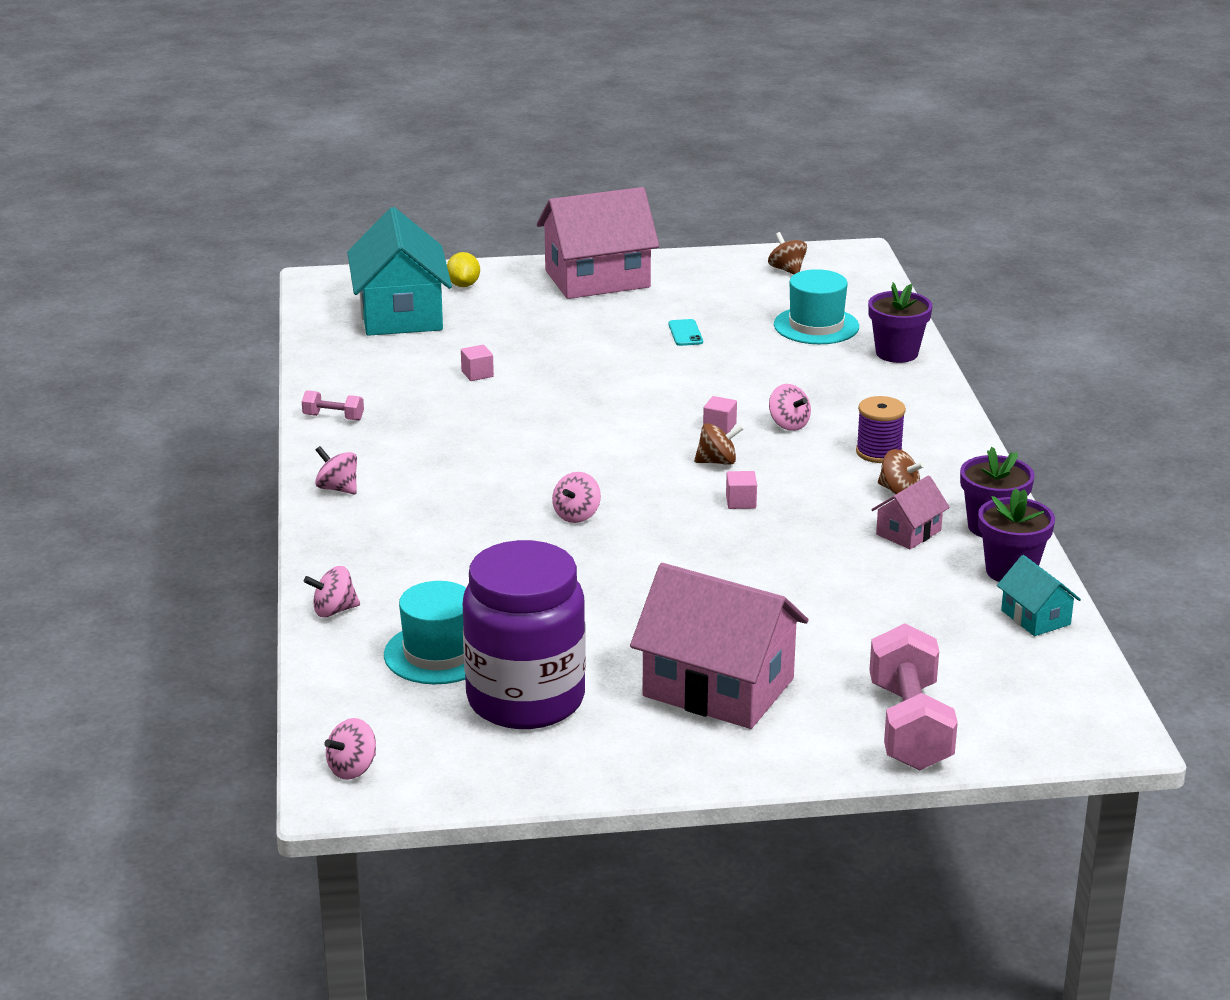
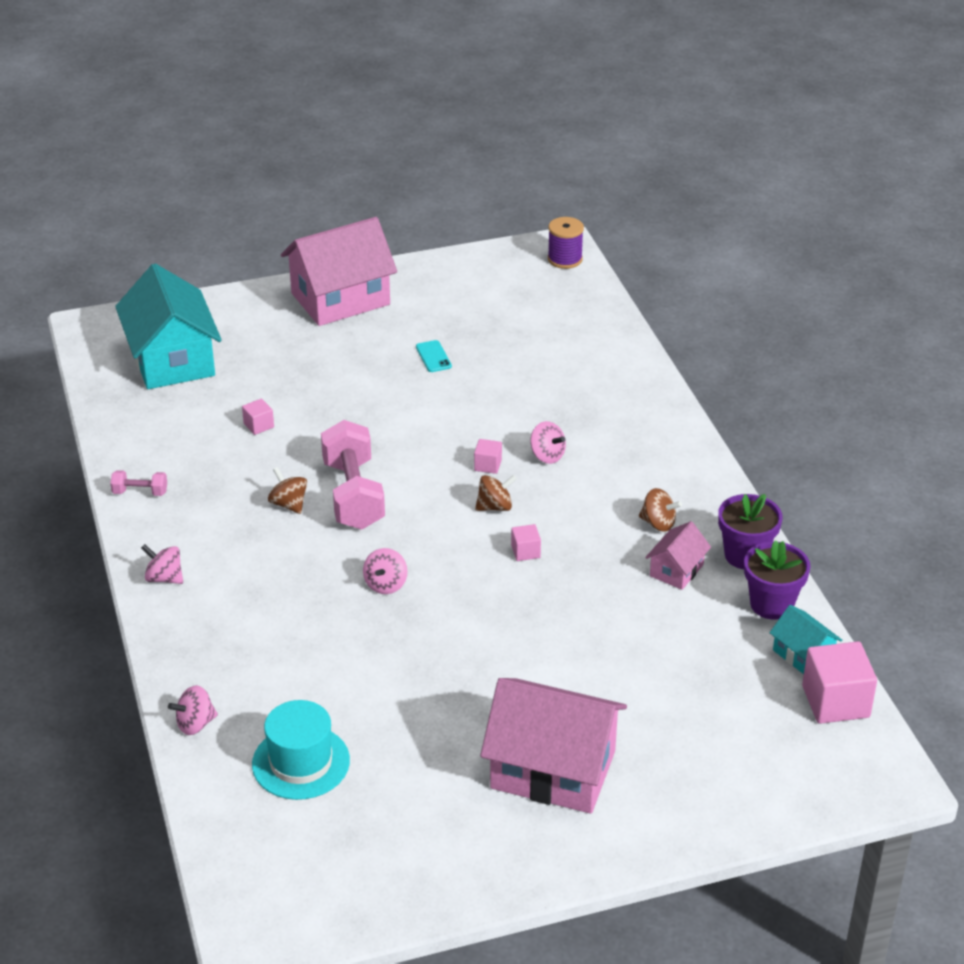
camera: 10 degrees left, 10 degrees up
(352, 769) = (256, 907): pink spinning top -> none
(463, 285) = (221, 318): yellow lemon -> none
(525, 700) = (389, 806): purple jar -> none
(787, 270) = (506, 271): brown spinning top -> brown spinning top (289, 504)
(816, 326) = (546, 336): turquoise hat -> none
(879, 452) = (631, 480): purple spool -> purple spool (565, 259)
(896, 353) = (622, 361): purple flower pot -> none
(909, 726) = (724, 792): pink dumbbell -> pink dumbbell (353, 495)
(1063, 661) = (835, 701): none -> pink cube

